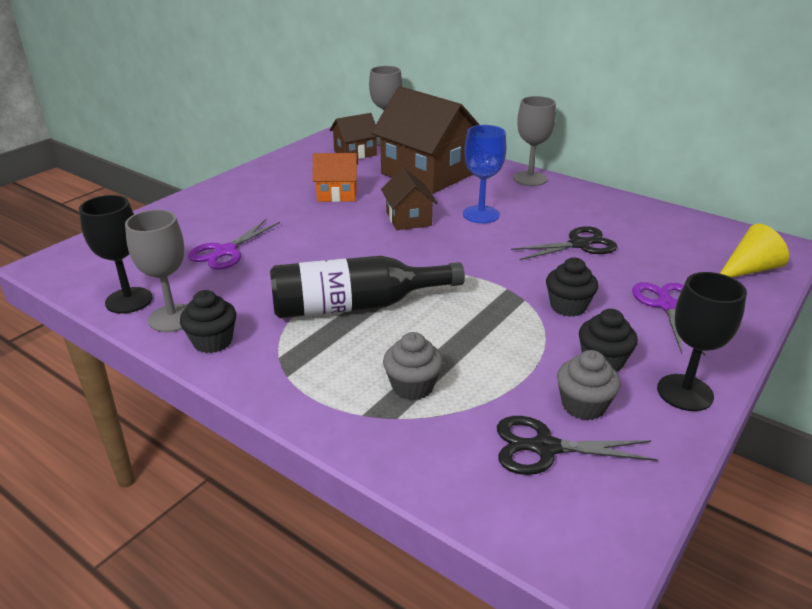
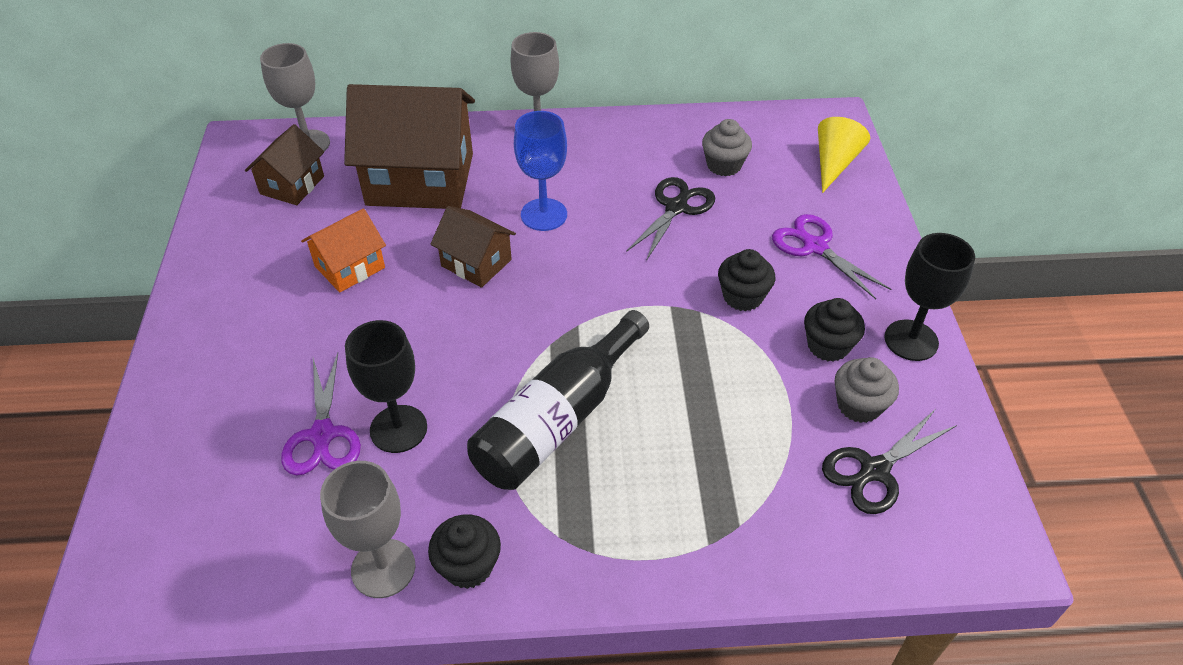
camera: 40 degrees left, 15 degrees up
(129, 300) = (296, 581): black goblet -> black goblet (398, 429)
(412, 386) = (715, 481): grey cupcake -> grey cupcake (724, 165)

